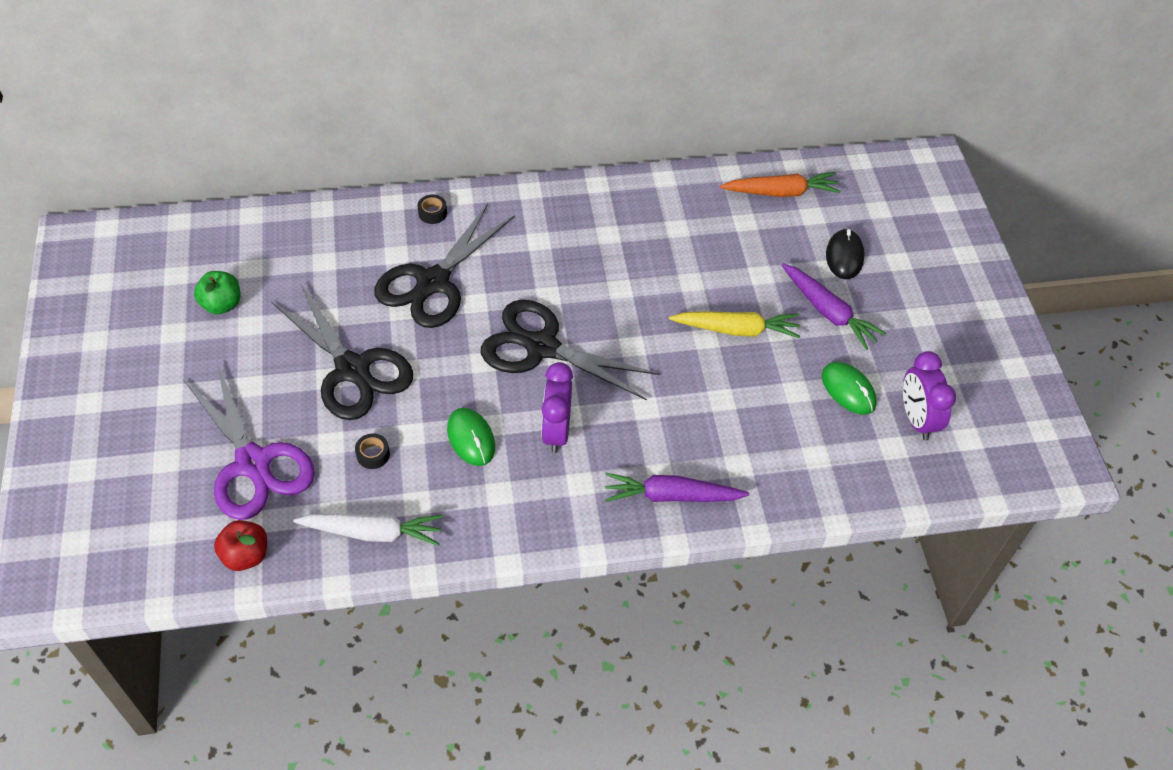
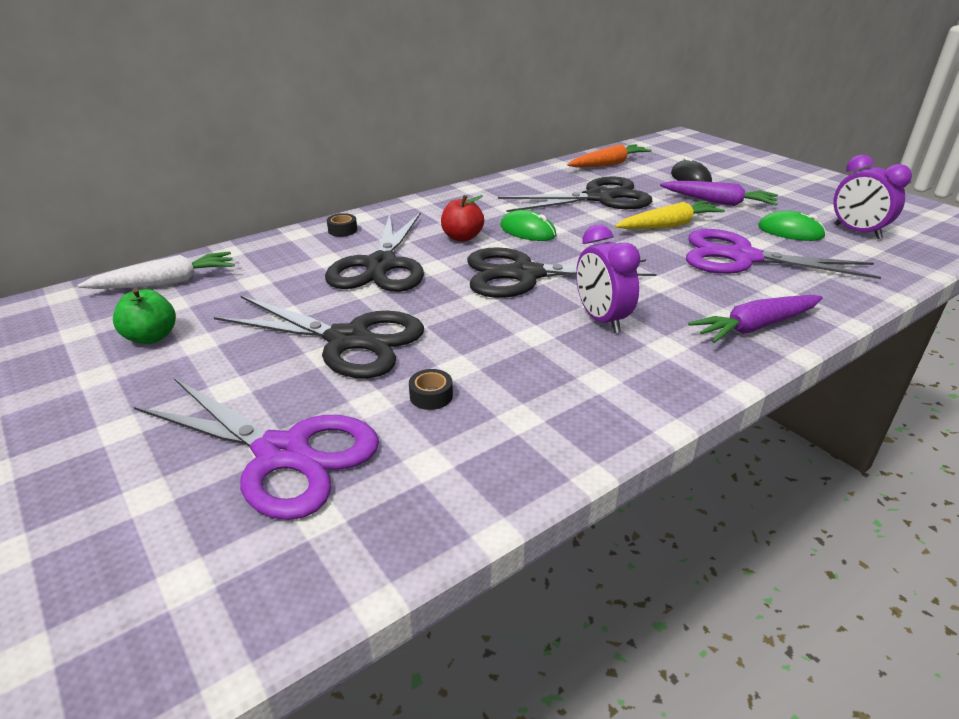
camera: 25 degrees left, 20 degrees down
(246, 555) = (341, 556): red apple -> red apple (462, 237)
(373, 532) = (496, 463): white carrot -> white carrot (166, 282)
(471, 438) = (525, 350): green mouse -> green mouse (527, 231)
(712, 254) = (599, 198): none -> black scissors
(756, 407) = (742, 257): none -> purple scissors

